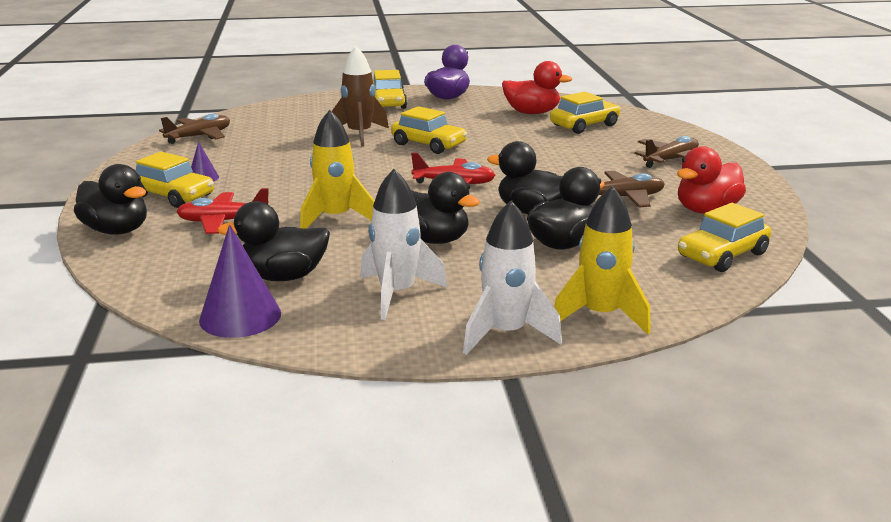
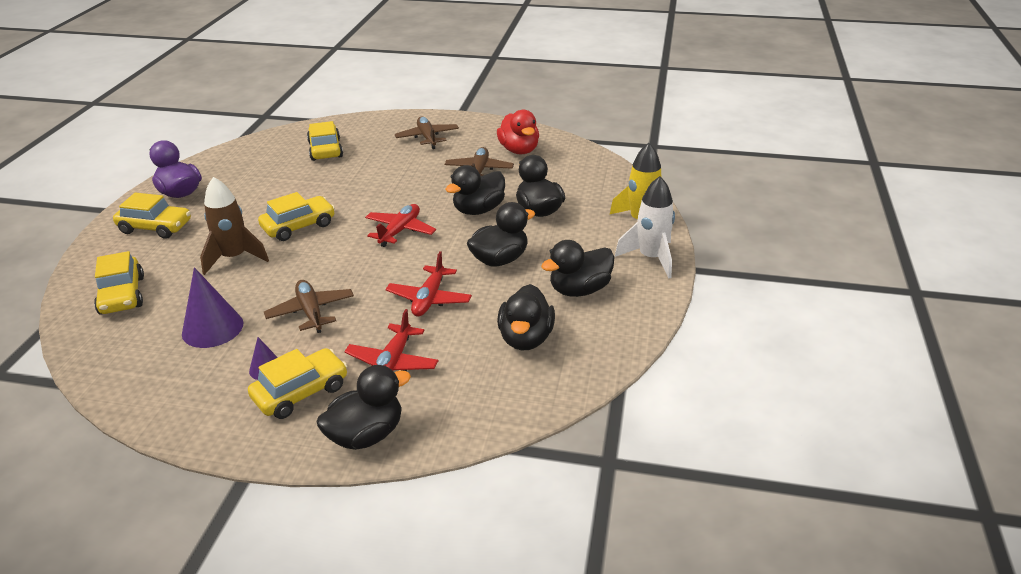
camera: 70 degrees left, 10 degrees up
(199, 136) = (126, 363): brown plane -> brown plane (311, 312)
(240, 316) = (583, 366): purple cone -> purple cone (212, 328)
(336, 218) = (429, 299): yellow rocket -> red plane
(397, 294) = (579, 290): white rocket -> black duck
(532, 113) = (271, 163): red duck -> none
(722, 255) = (584, 164): yellow car -> yellow car (122, 295)

